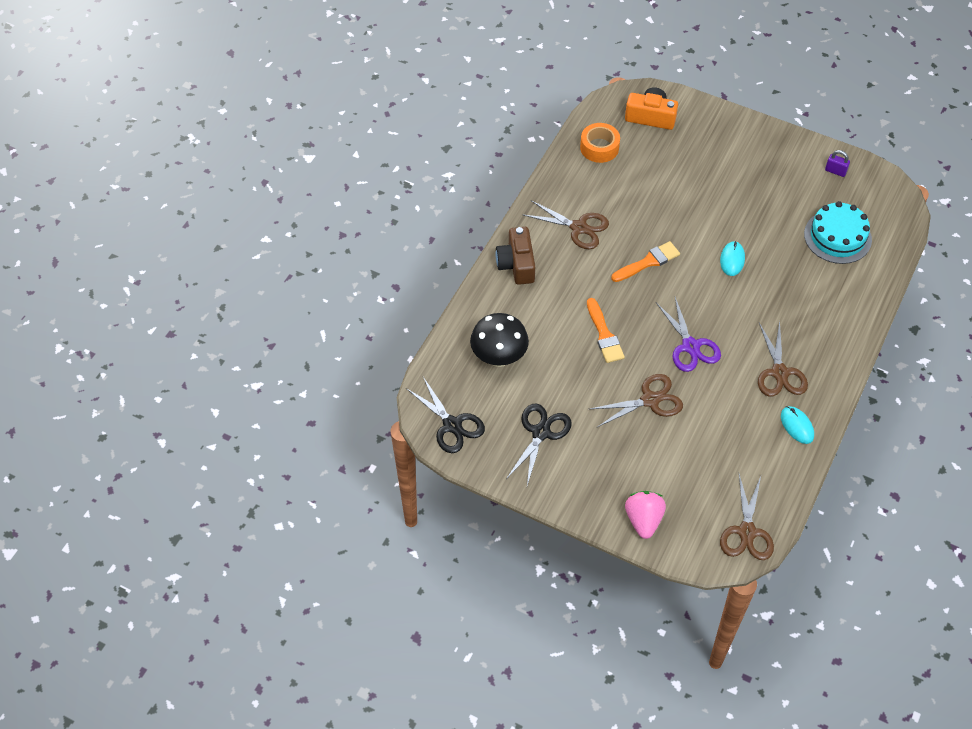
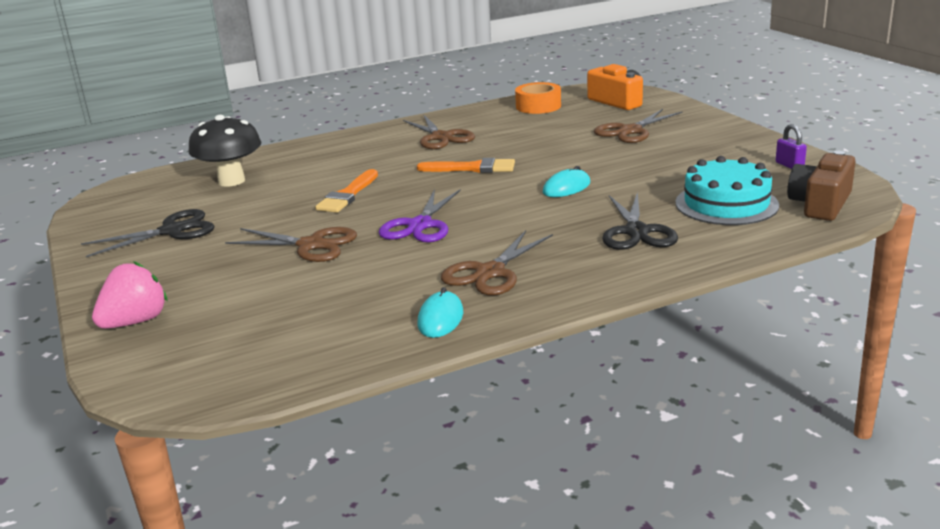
camera: 40 degrees right, 30 degrees down
(452, 425) = (115, 203): black scissors -> black scissors (636, 232)
(517, 264) = (349, 142): brown camera -> brown camera (820, 204)
(747, 532) = (219, 380): brown scissors -> brown scissors (630, 131)

